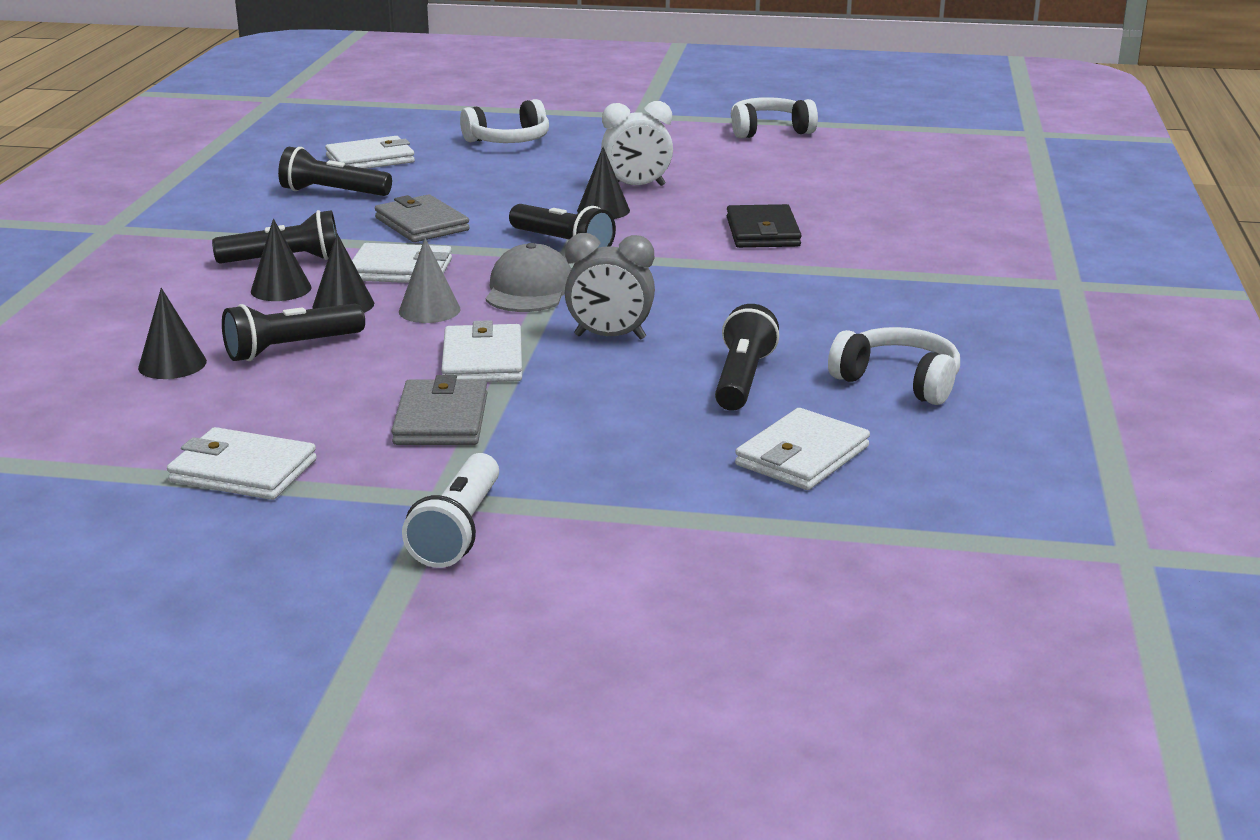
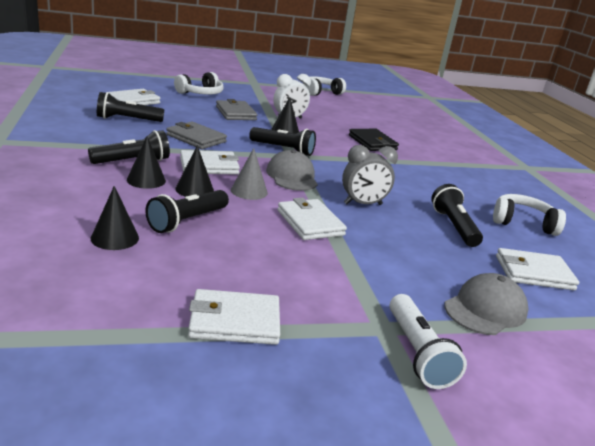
camera: 25 degrees left, 0 degrees up
(441, 419) = (325, 266): grey wallet -> grey wallet (235, 113)
(637, 494) = (485, 309): none -> grey cap
(802, 456) = (533, 273): white wallet -> white wallet turned 75 degrees clockwise

